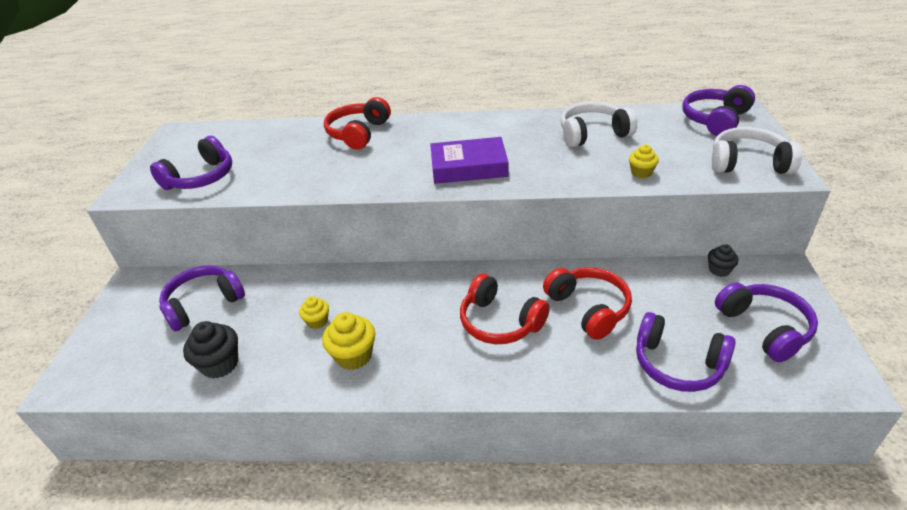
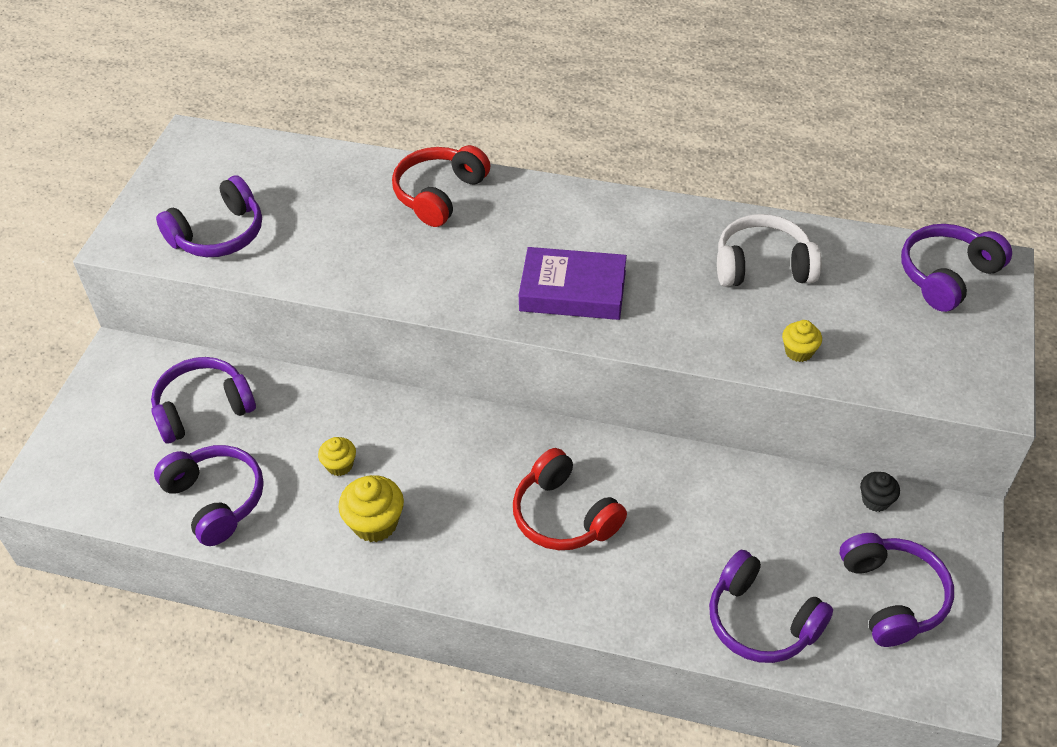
camera: 10 degrees right, 10 degrees up
(220, 364) = (216, 500): black cupcake -> purple headphones
(588, 308) = (682, 520): red headphones -> none
(748, 163) = (950, 366): white headphones -> none

